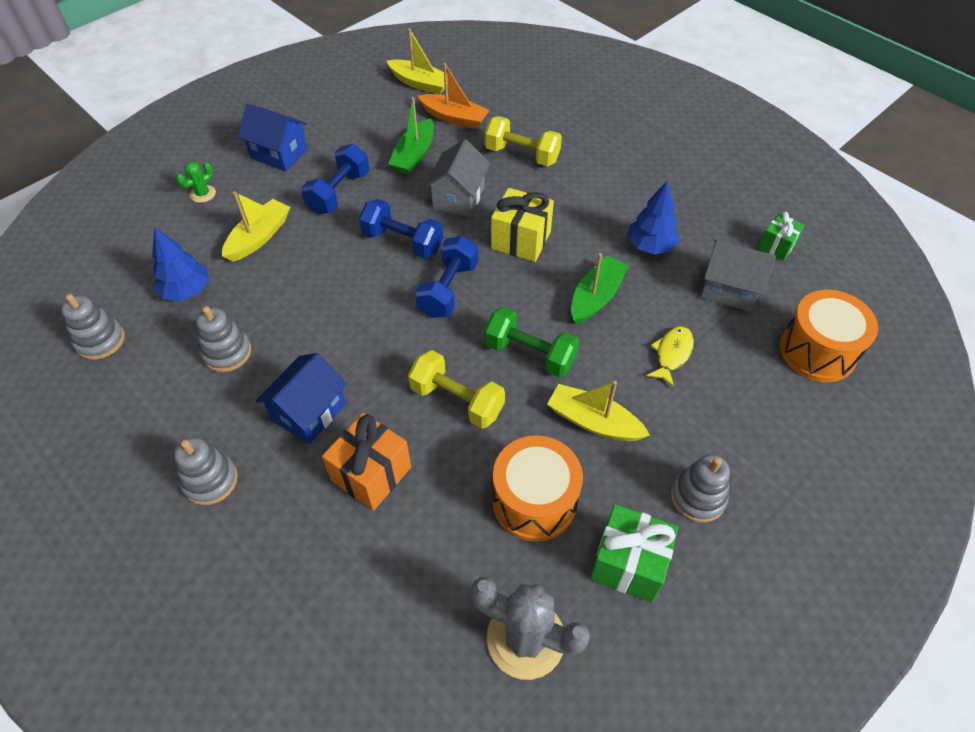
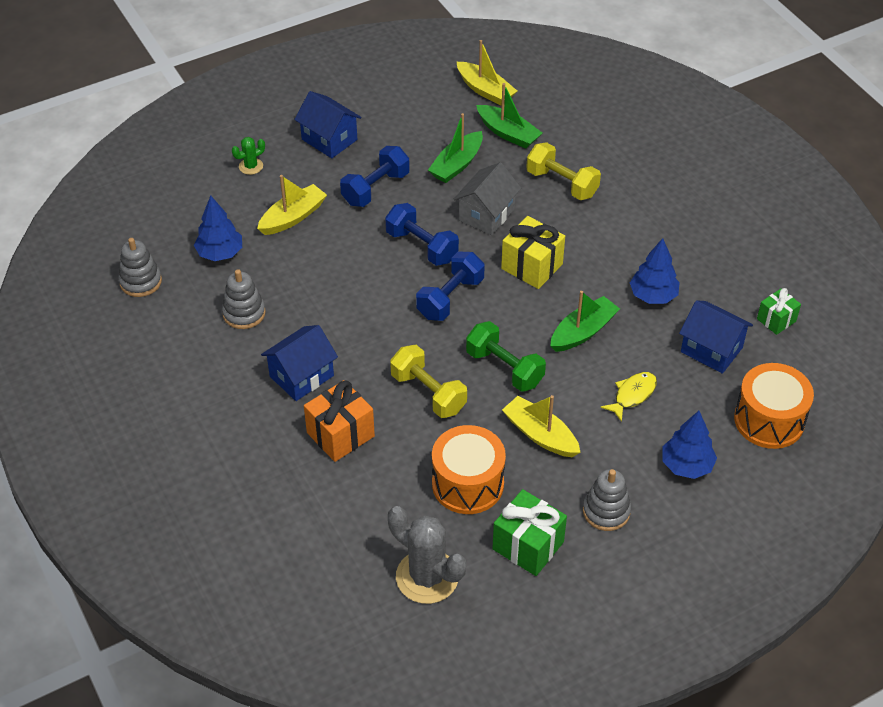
camera: 15 degrees right, 5 degrees down
(210, 480) = (210, 411): grey stacking toy -> none
(454, 118) = (508, 133): orange boat -> green boat
(729, 289) = (711, 349): grey house -> blue house
(759, 421) = (686, 465): none -> blue tree

